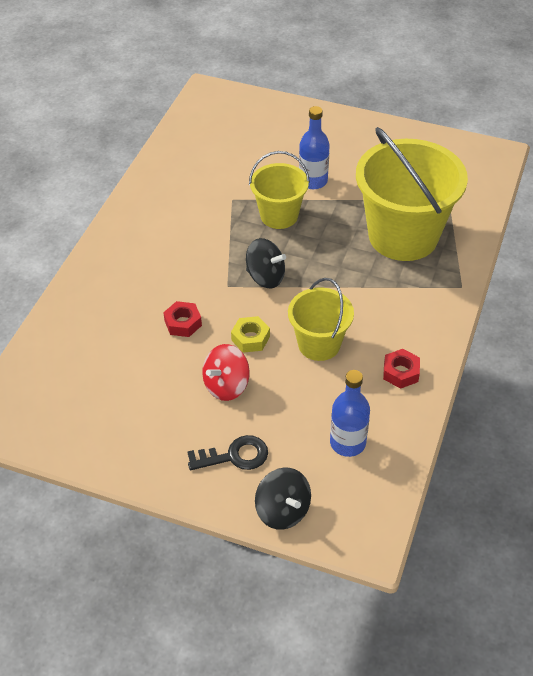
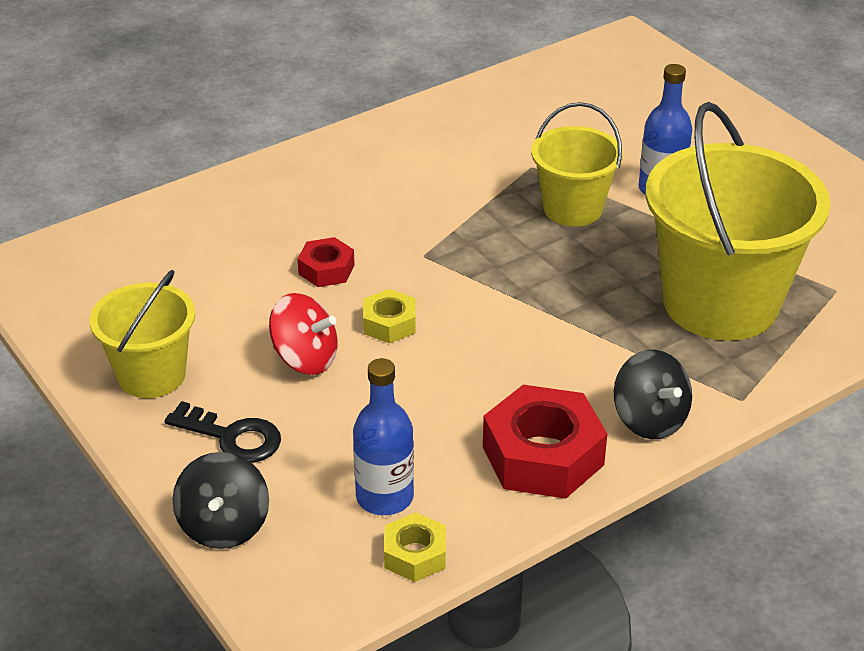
camera: 35 degrees right, 10 degrees down
(226, 385) = (305, 359): red spinning top -> red spinning top turned 150 degrees counterclockwise
(265, 277) = (481, 267): black spinning top -> black spinning top (649, 420)
(319, 344) = (469, 371): yellow bucket -> yellow bucket (151, 375)
(393, 466) = (415, 555): none -> yellow nut
(400, 372) = (542, 456): red nut -> red nut, size x1.88

